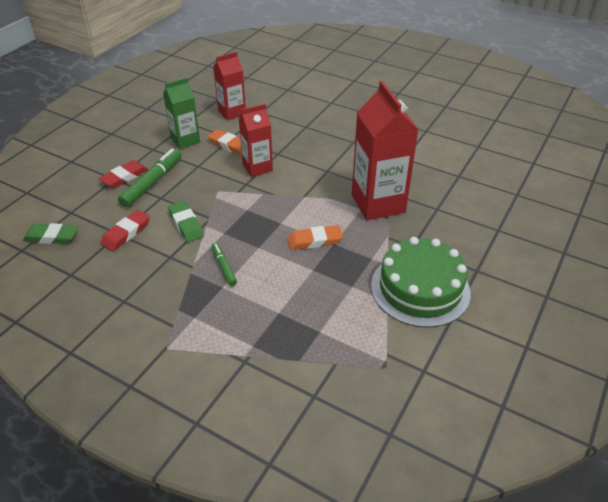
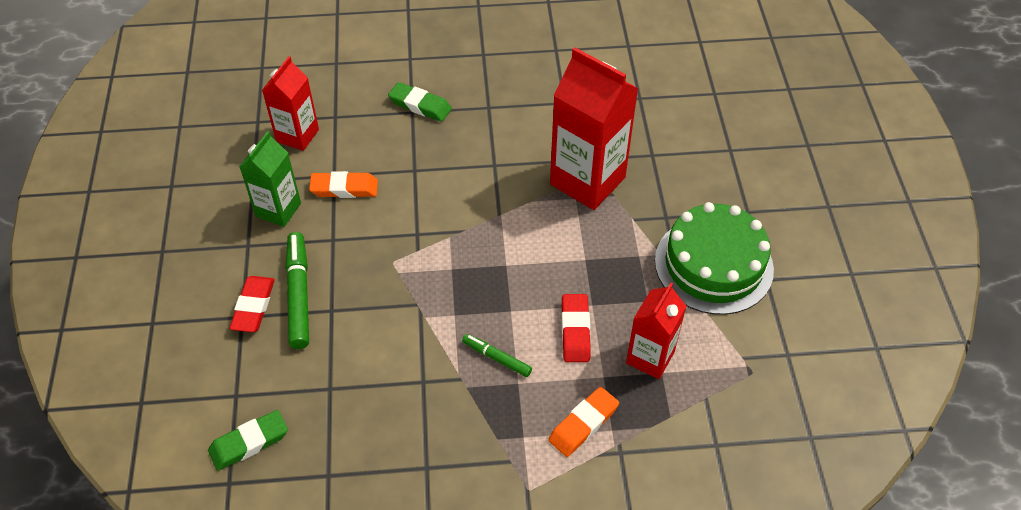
camera: 35 degrees left, 10 degrees up
(126, 233) = (339, 382): red eraser -> red eraser (575, 331)
(186, 224) = (399, 329): green eraser -> green eraser (420, 105)
(257, 167) = (409, 203): red carton -> red carton (650, 357)
(314, 240) = (563, 267): orange eraser -> orange eraser (583, 424)

